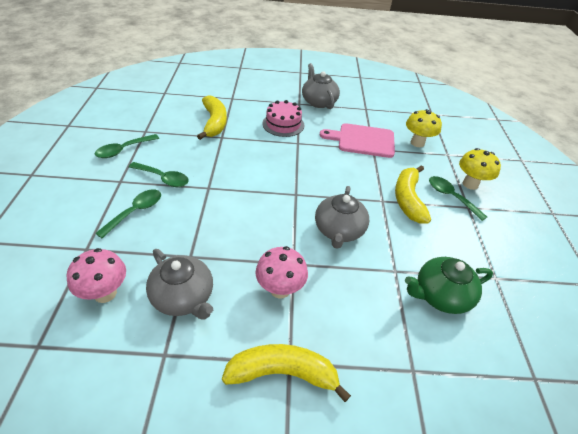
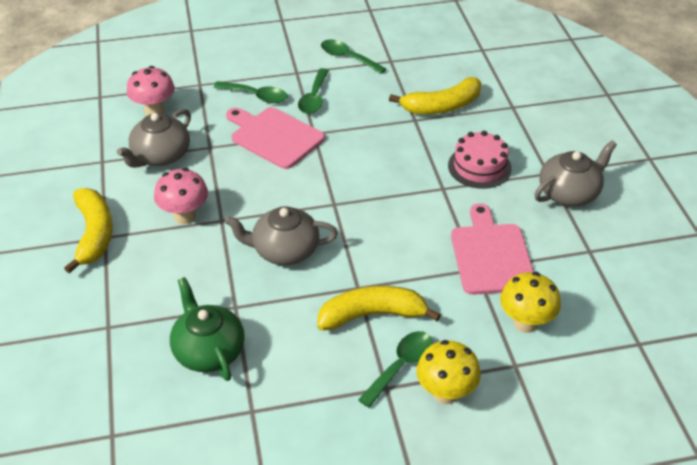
camera: 80 degrees right, 0 degrees up
(199, 211) = (274, 136): none -> pink cutting board

